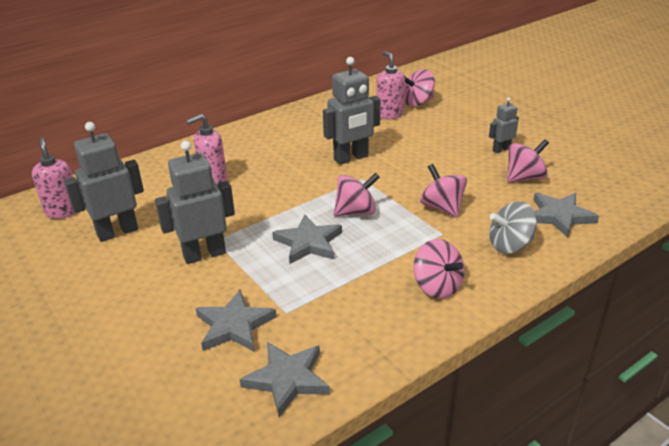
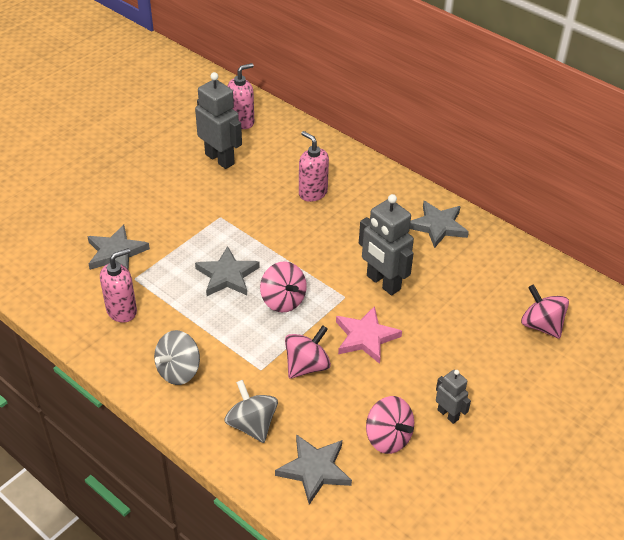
camera: 75 degrees right, 10 degrees up
(204, 254) = (199, 215): grey robot -> none
(287, 379) = (63, 292): grey star -> grey star (438, 226)
(389, 114) = (496, 302): pink soap dispenser -> pink soap dispenser (122, 311)
(413, 174) = (365, 337): none -> pink star
(437, 286) = (179, 371): pink spinning top -> grey spinning top

